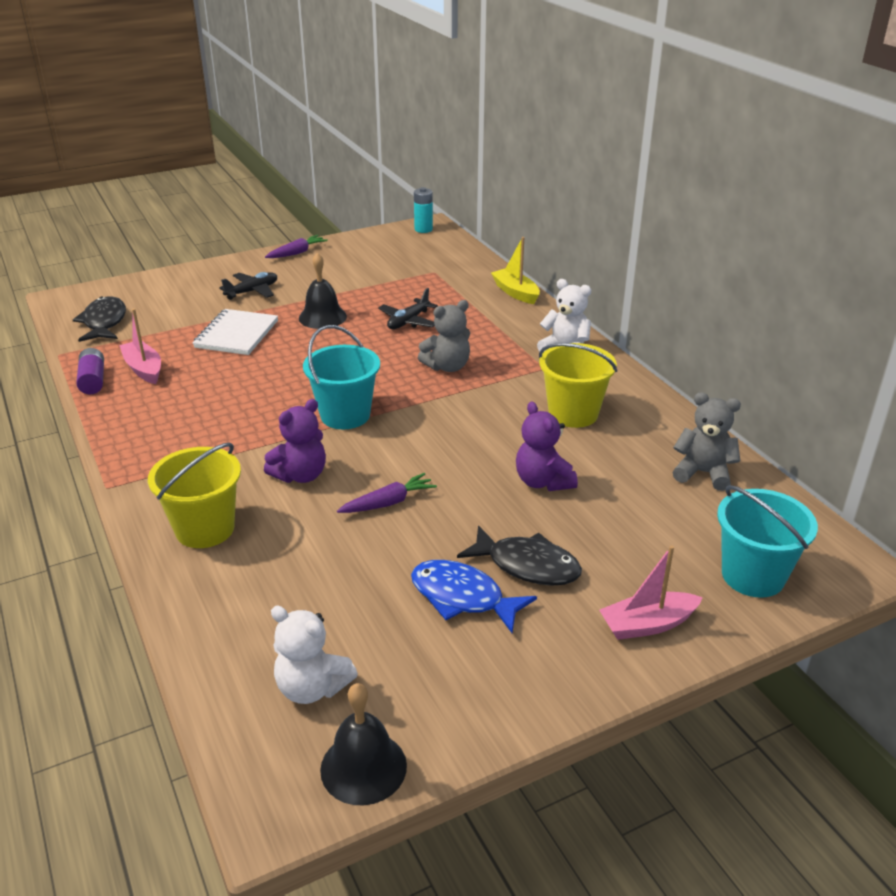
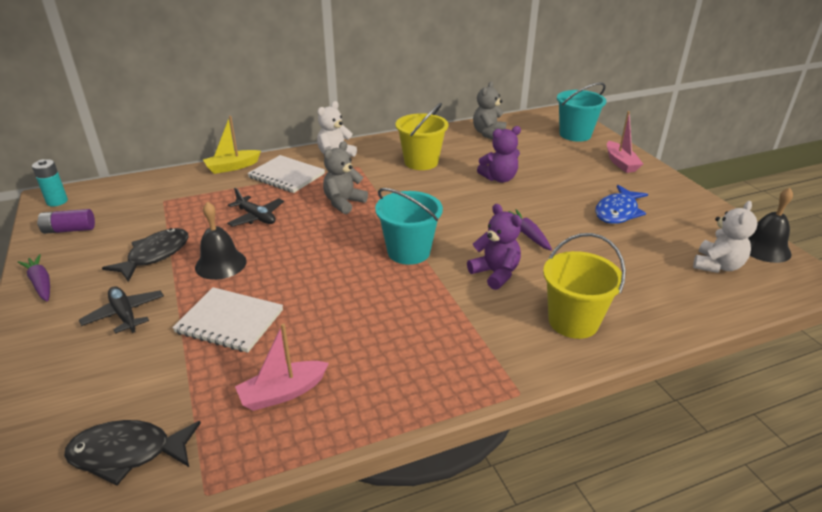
camera: 85 degrees left, 0 degrees up
(93, 380) = (296, 440): purple battery -> purple battery (69, 230)
(447, 366) = (343, 203): grey teddy bear -> grey teddy bear turned 120 degrees counterclockwise
(503, 325) = (286, 176): none -> white notebook
(527, 565) = (583, 190): black fish -> black fish (155, 255)

